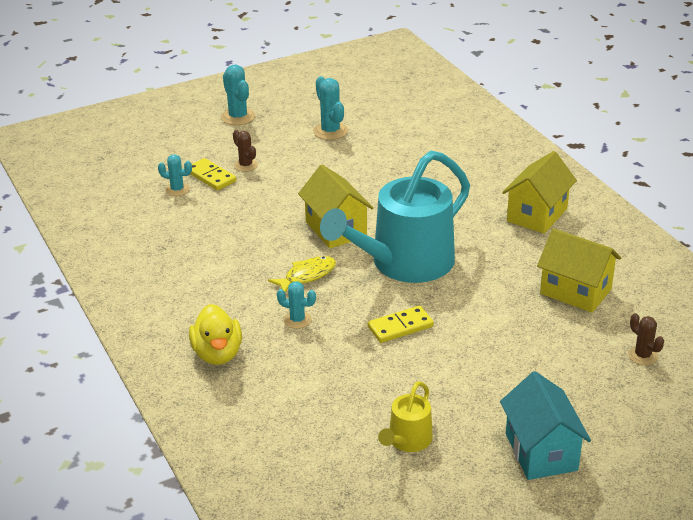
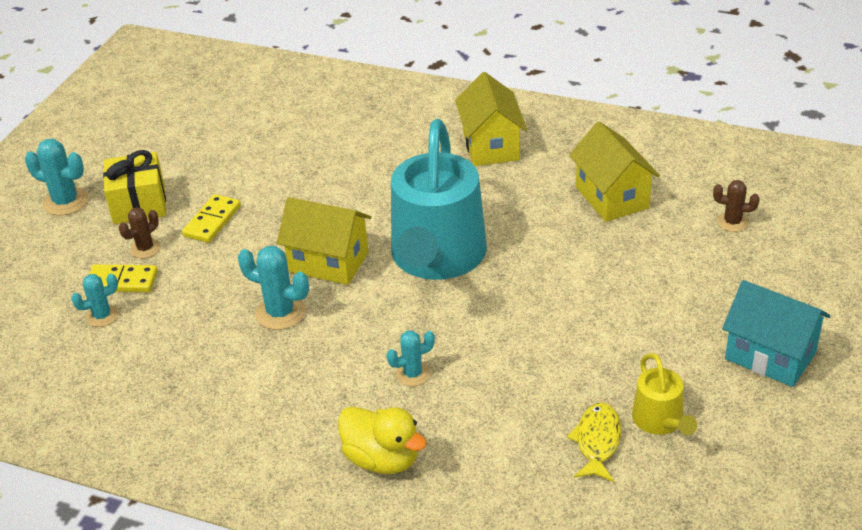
camera: 40 degrees left, 5 degrees up
(246, 165) = (145, 248): brown cactus -> brown cactus turned 60 degrees counterclockwise
(274, 138) = (139, 204): none -> yellow gift
(307, 276) = (363, 325): yellow fish -> yellow fish (597, 442)
(330, 131) = (189, 166): turquoise cactus -> turquoise cactus (280, 313)
(400, 327) = (514, 320): yellow domino -> yellow domino (212, 221)
(575, 291) = (612, 197): yellow house -> yellow house turned 75 degrees clockwise

